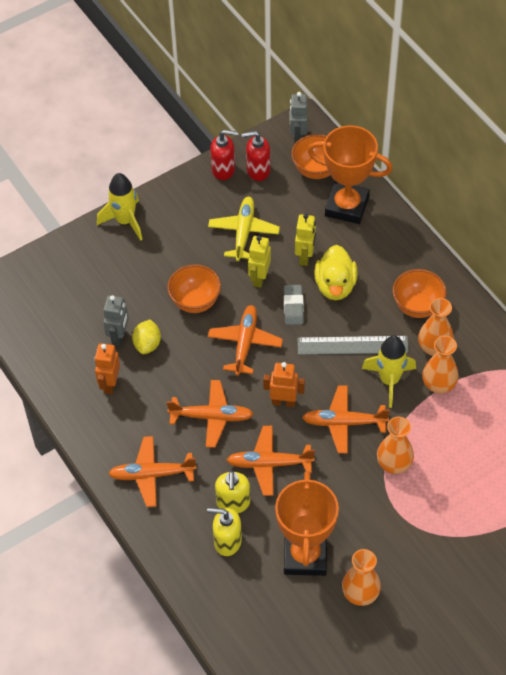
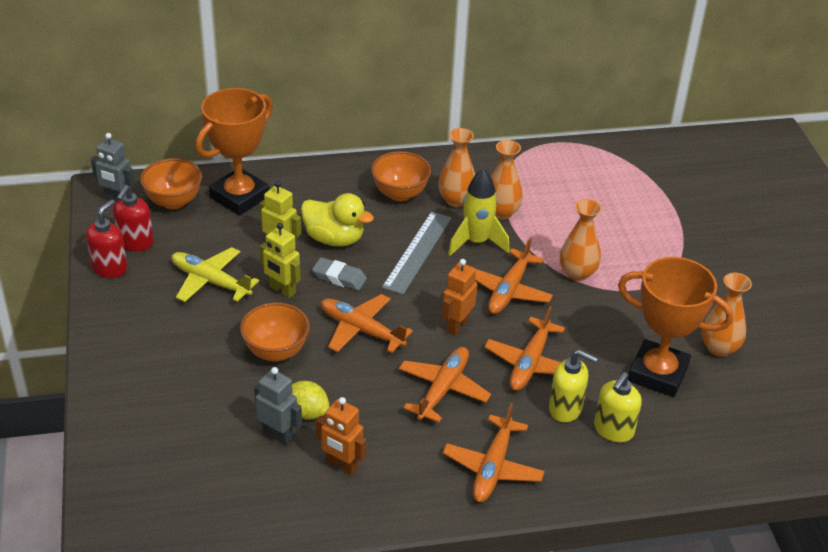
camera: 70 degrees left, 15 degrees down
(125, 221) = (111, 374): yellow rocket -> none

